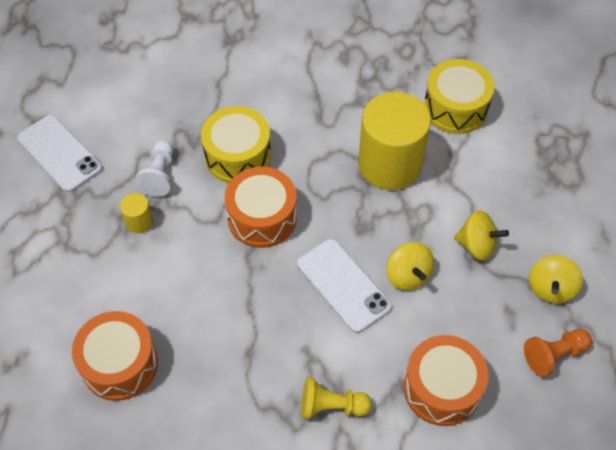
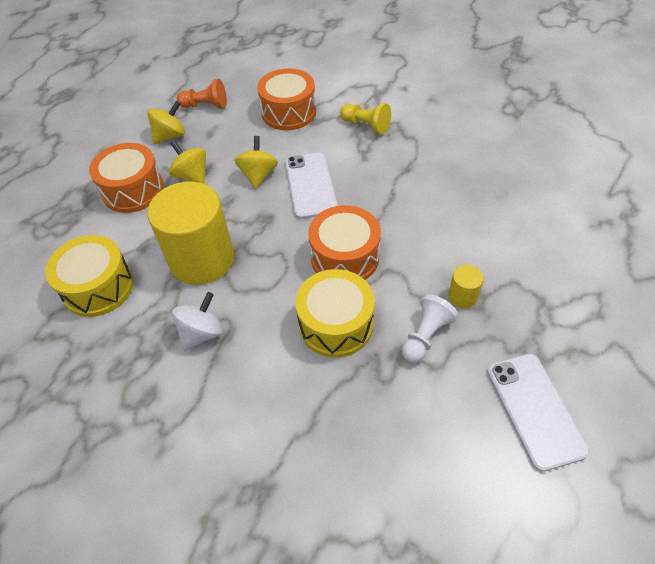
camera: 150 degrees left, 5 degrees down
(119, 364) = (511, 193): orange drum -> orange drum (133, 190)
(340, 108) = (202, 333): none -> white spinning top

